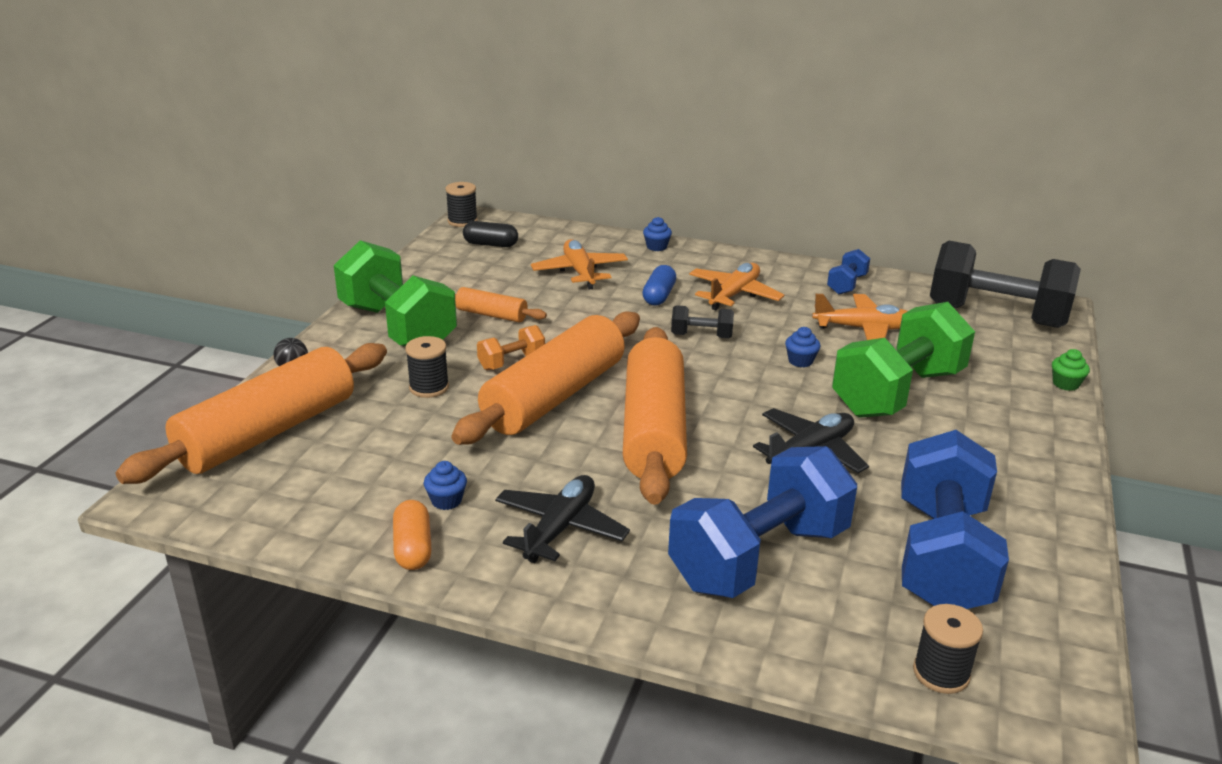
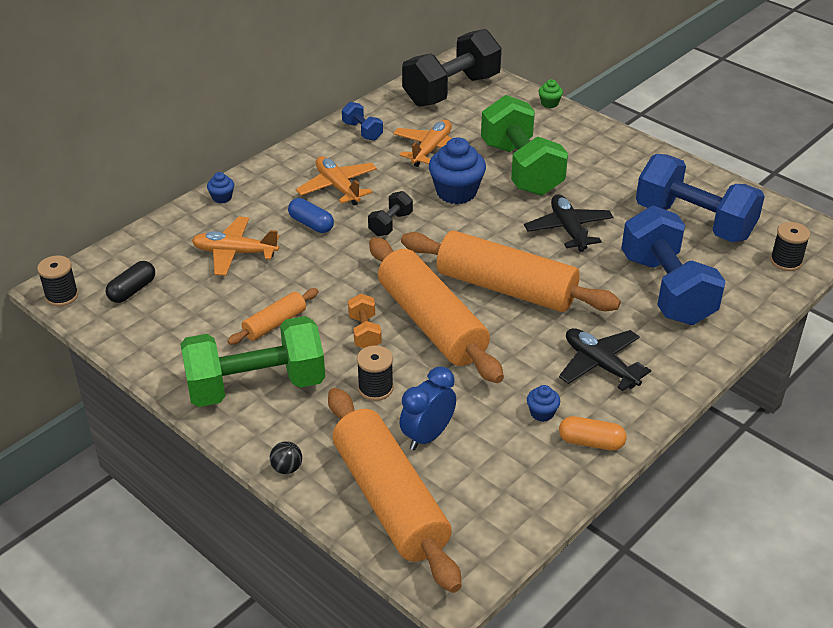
camera: 65 degrees left, 10 degrees up
(372, 433) = (427, 436): none -> blue clock
(800, 361) = (456, 192): blue cupcake -> blue cupcake, size x2.10

